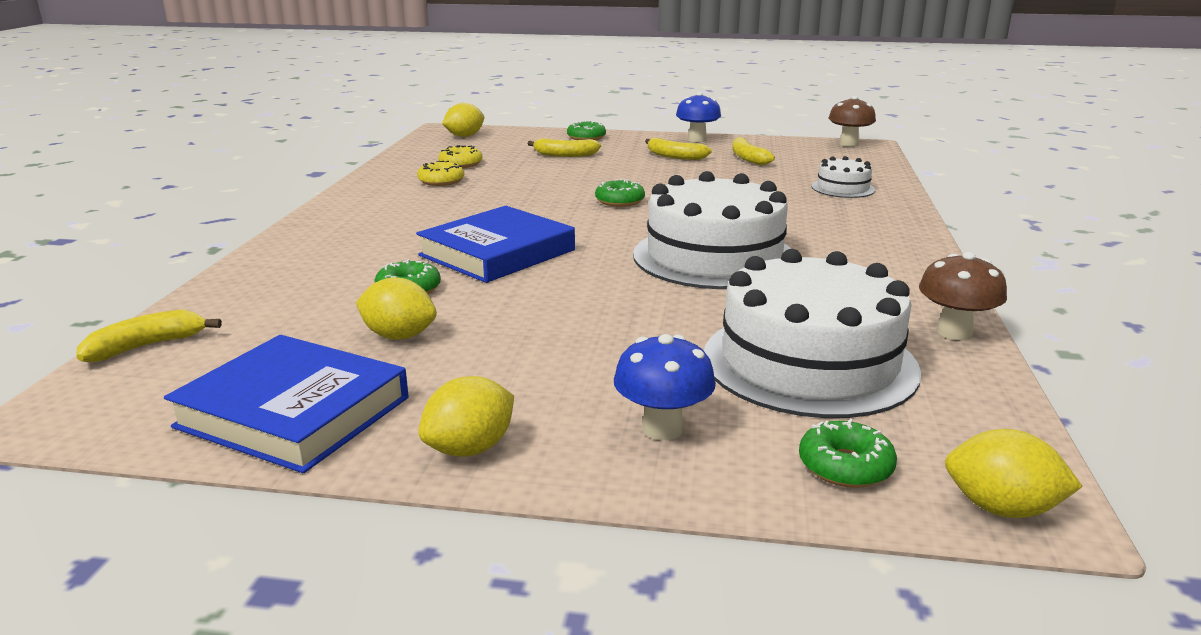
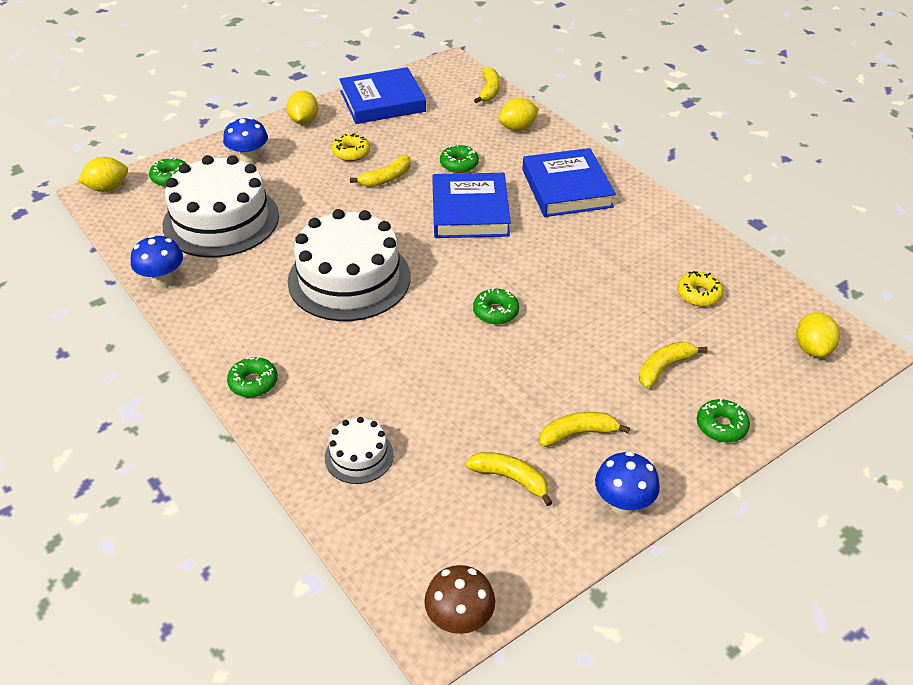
camera: 135 degrees right, 20 degrees up
(372, 232) = (567, 188): none -> blue book
(399, 336) = (410, 142): yellow lemon -> yellow lemon (517, 128)
(441, 181) = (654, 261): yellow donut -> yellow donut (351, 153)
(515, 312) = (386, 178): none -> yellow banana
(899, 236) = (253, 382): none -> green donut
(954, 332) = (163, 281): brown mushroom -> blue mushroom

